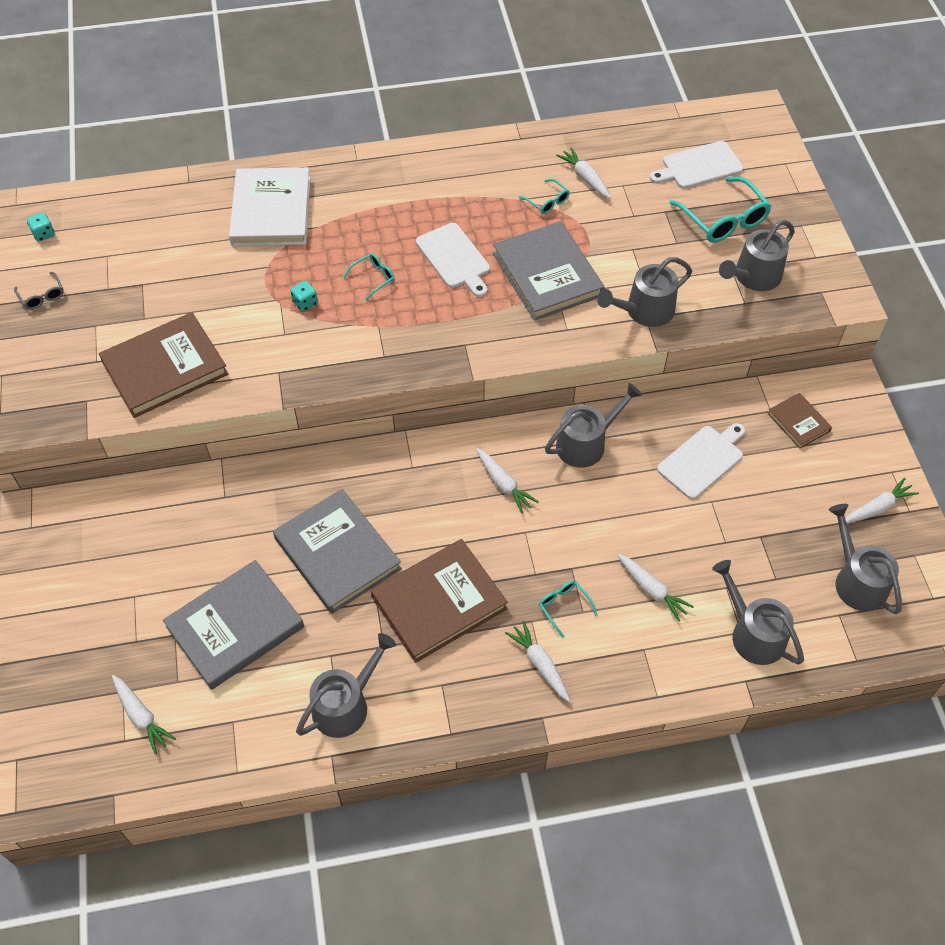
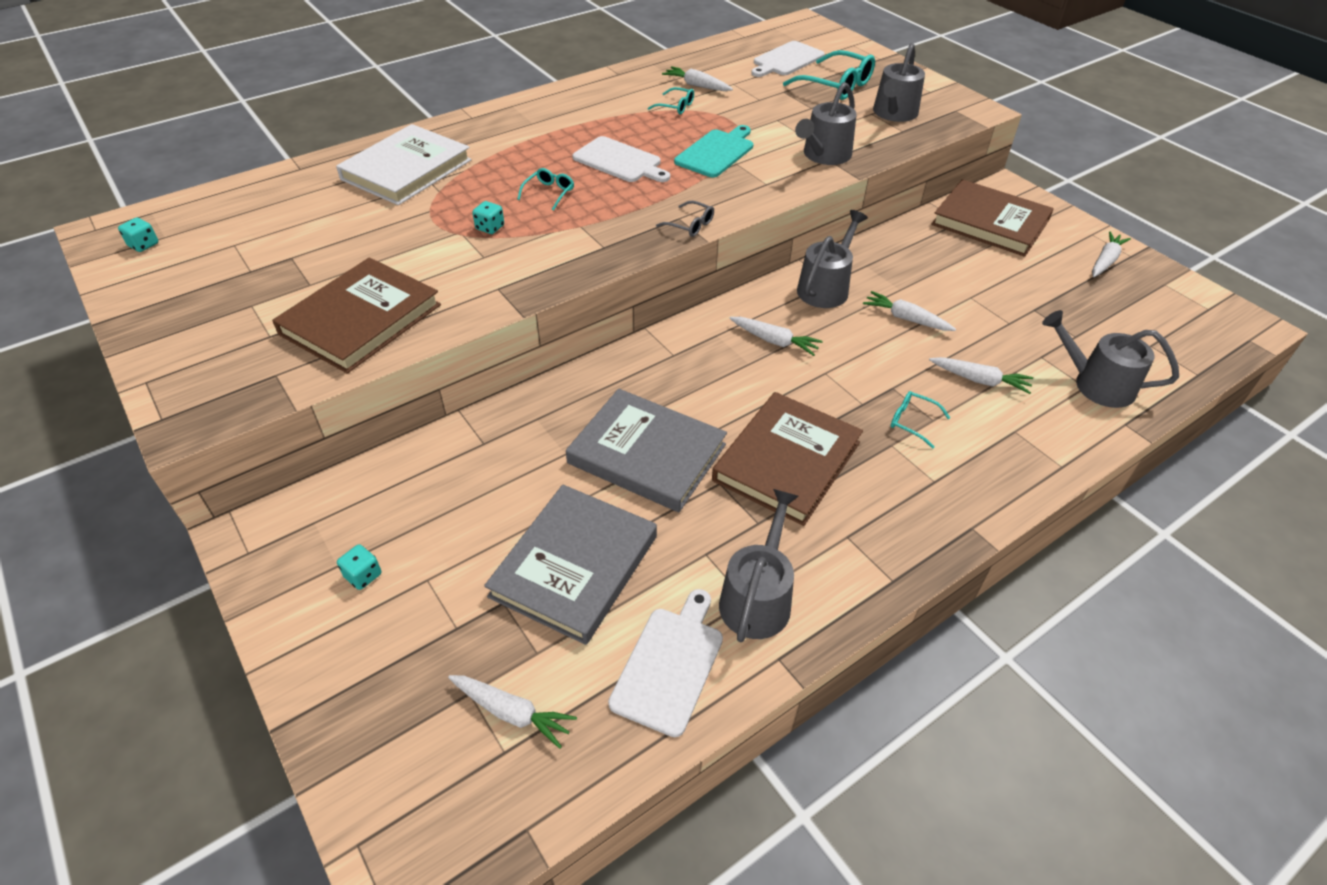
camera: 25 degrees left, 10 degrees down
(42, 296) = (168, 297): grey glasses -> grey glasses (690, 225)
(95, 576) = (363, 575): none -> turquoise dice
(271, 211) = (406, 170): white book -> white book turned 60 degrees clockwise
(540, 664) = (930, 480): white carrot -> white carrot (906, 319)
(547, 274) = (716, 152): grey book -> turquoise cutting board
(702, 460) = (936, 270): white cutting board -> white cutting board (669, 665)
(798, 422) = (990, 222): brown book -> brown book, size x1.96
(857, 581) = (1140, 316): grey watering can -> none

